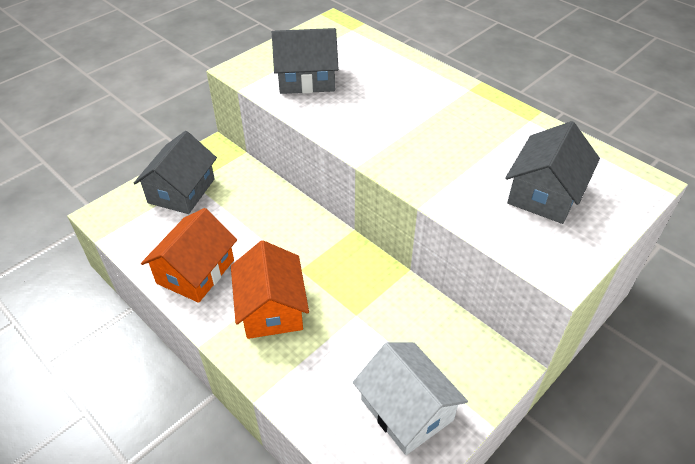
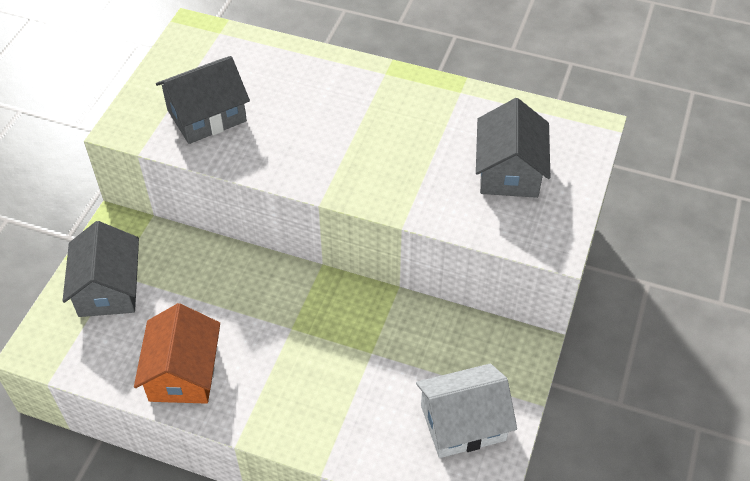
camera: 25 degrees left, 5 degrees up
(271, 308) = (285, 379): orange house -> none
(407, 409) = (463, 422): white house -> white house turned 45 degrees counterclockwise

